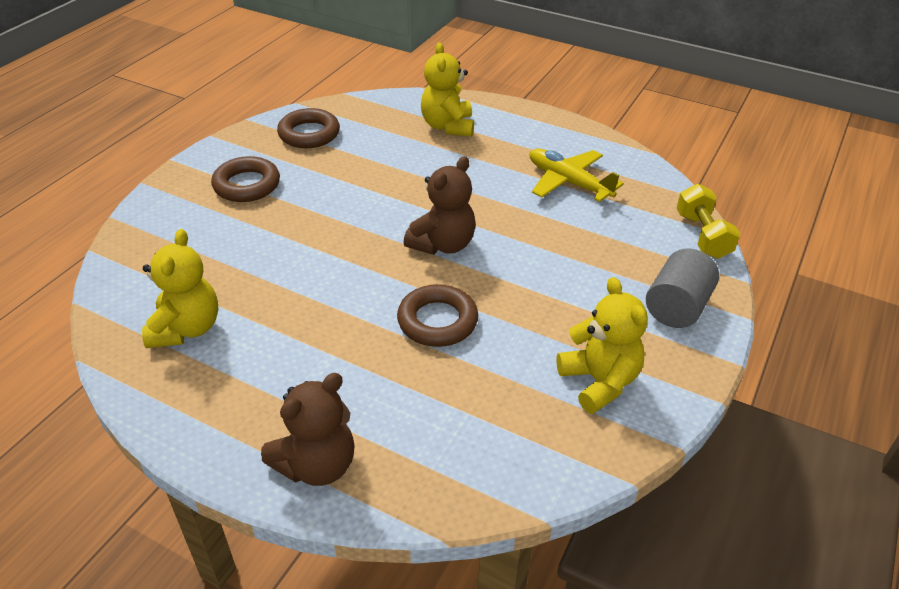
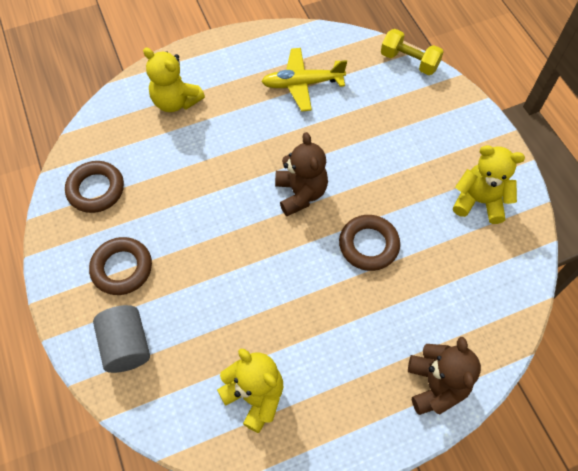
camera: 50 degrees left, 20 degrees up
(677, 307) = (454, 121): grey cylinder -> grey cylinder (126, 345)

